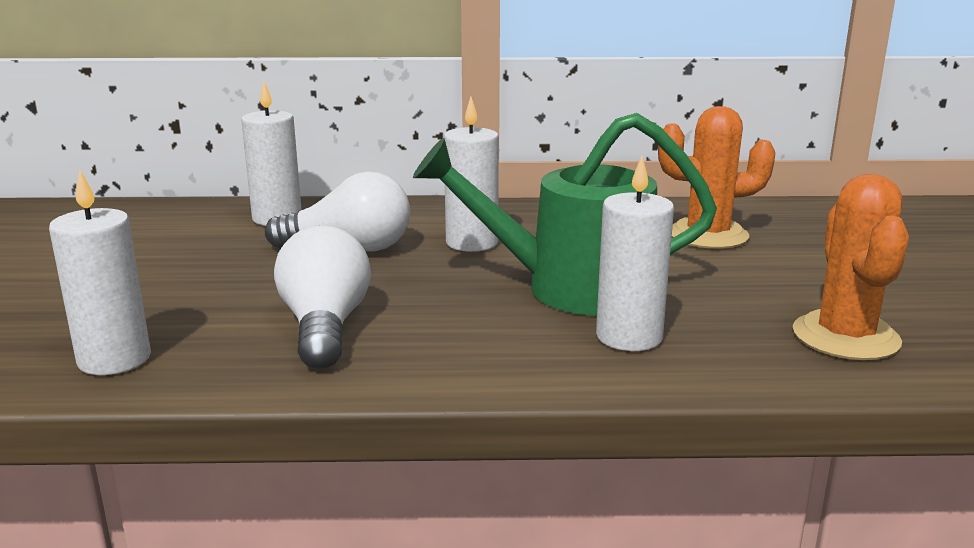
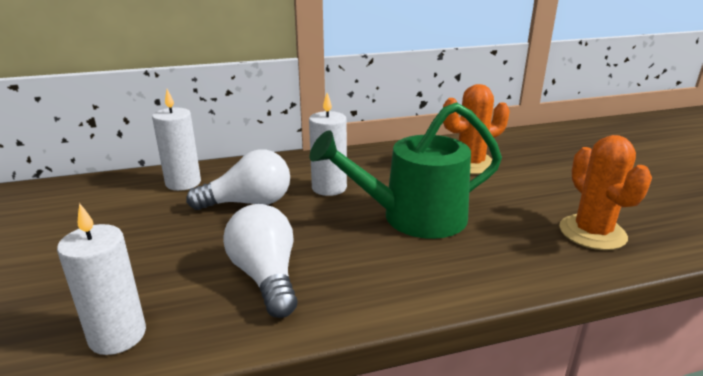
camera: 15 degrees left, 5 degrees up
(629, 337) = (470, 253): white candle -> none

